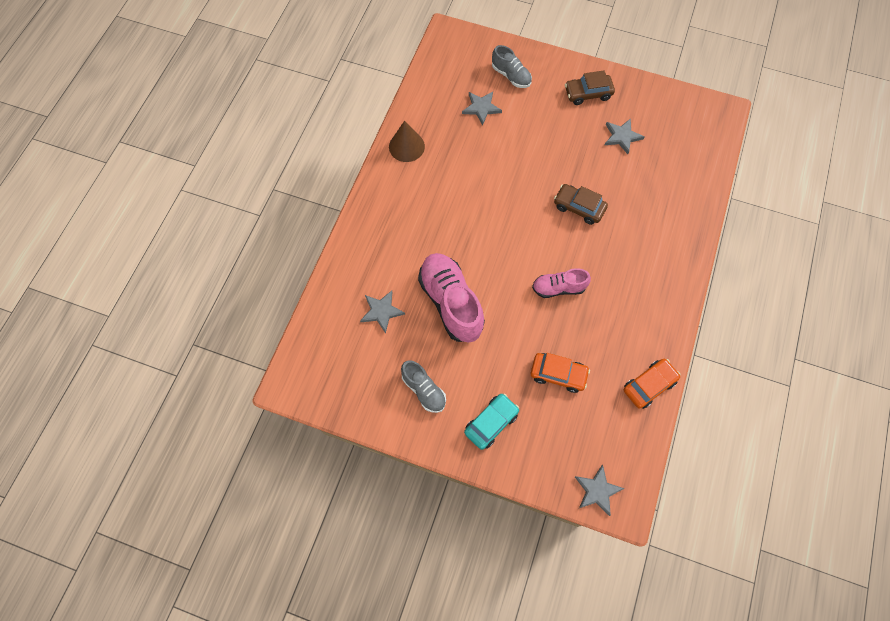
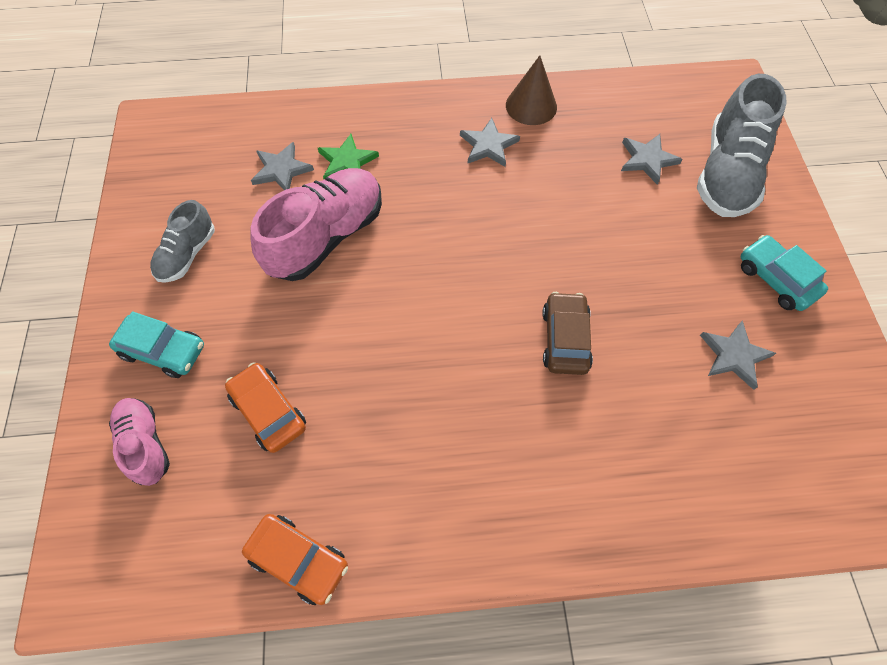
camera: 65 degrees right, 5 degrees down
(396, 269) = (347, 162): none -> green star
(511, 76) = (726, 173): grey shoe -> grey shoe, size x1.79
(558, 288) = (412, 360): pink shoe -> pink shoe (145, 444)
(558, 374) = (268, 411): orange car -> orange car turned 150 degrees clockwise
(588, 93) = (775, 279): brown car -> turquoise car
(597, 491) = (91, 539): grey star -> grey star (488, 145)

